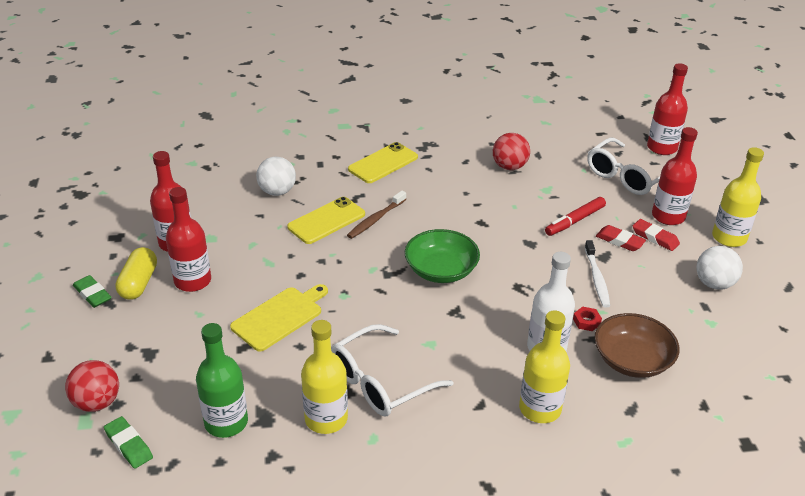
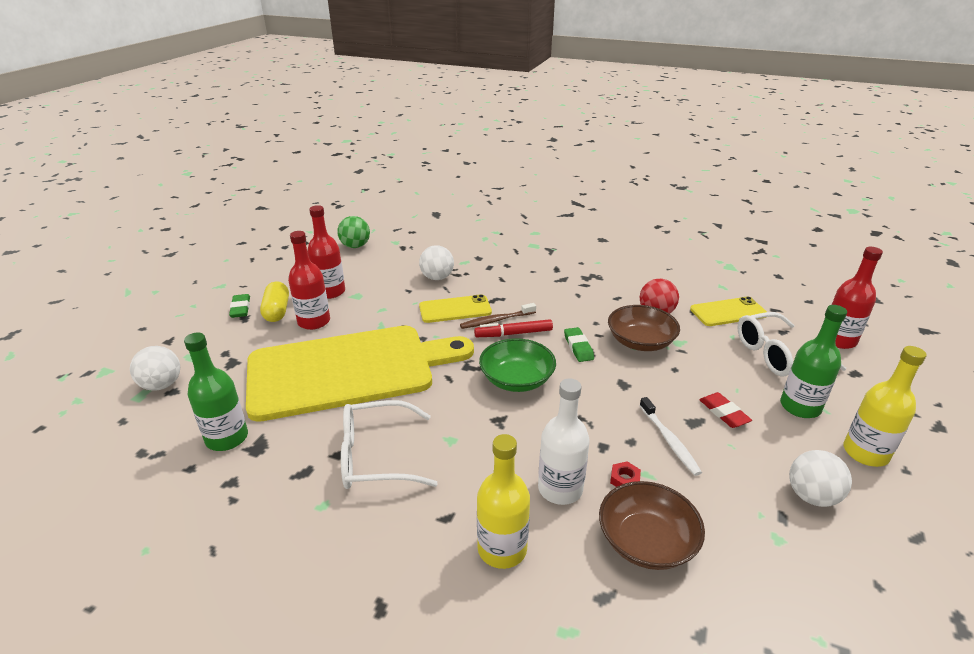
camera: 30 degrees right, 5 degrees down
(97, 402) = (162, 385): red ball -> white ball
(129, 445) = (146, 426): green eraser -> green eraser (578, 347)
(139, 283) = (277, 311): yellow capsule -> yellow capsule turned 45 degrees counterclockwise
(150, 181) = (355, 246): none -> green ball
(279, 317) = (348, 370): yellow cutting board -> yellow cutting board, size x2.24
(326, 419) = (302, 469): yellow bottle -> none
(383, 163) = (541, 280): yellow phone -> yellow phone (728, 312)
(516, 199) = (640, 342): none -> brown bowl
(575, 221) = (687, 379): red marker -> red marker (513, 334)
(597, 278) = (669, 440): white toothbrush -> white toothbrush turned 45 degrees counterclockwise
(655, 237) = (768, 423): red eraser -> none
(668, 216) = (800, 407): red bottle -> green bottle

